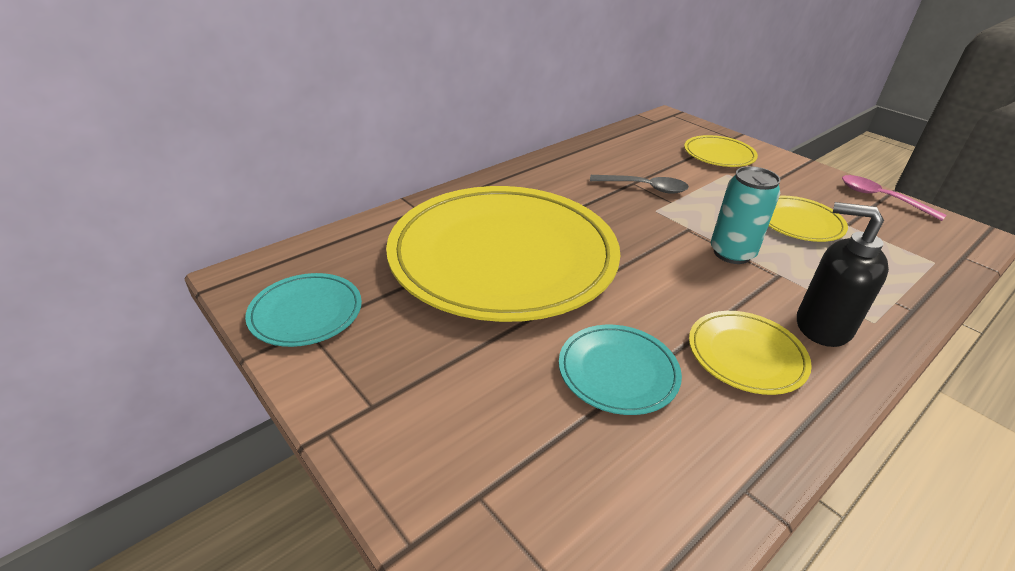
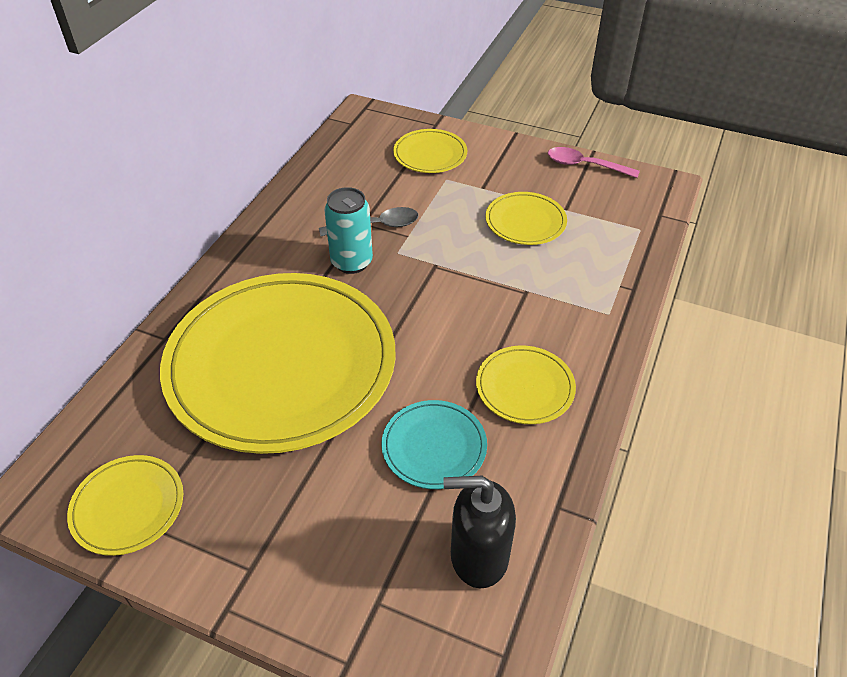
camera: 25 degrees left, 10 degrees up
(306, 313) = (128, 507): turquoise plate -> yellow plate
(732, 253) = (481, 281): turquoise can -> turquoise can (351, 262)
(822, 326) = (572, 334): black soap dispenser -> black soap dispenser (478, 556)

